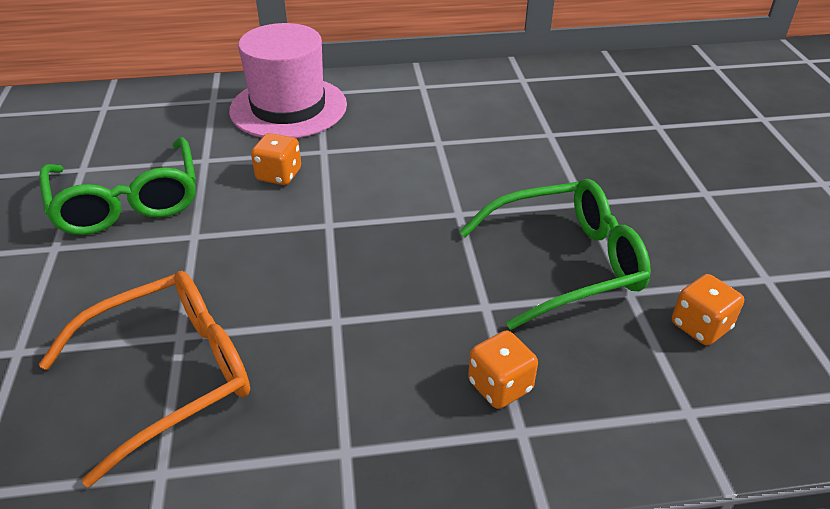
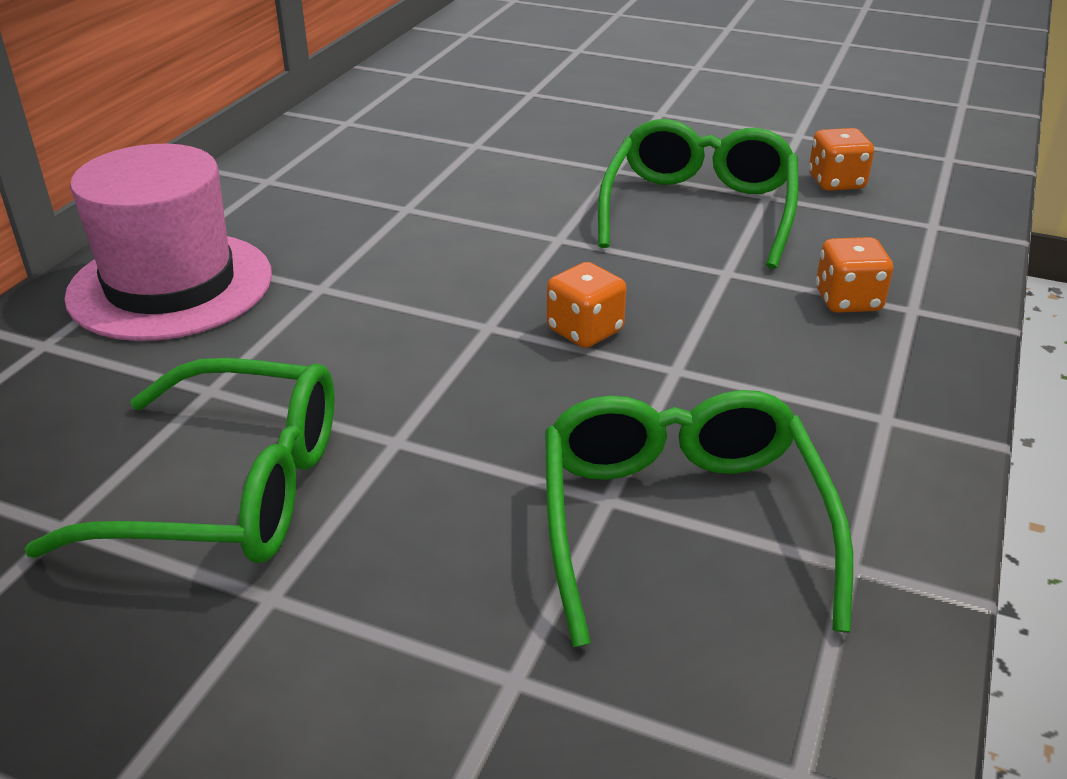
camera: 60 degrees left, 5 degrees down
(169, 376) = (681, 524): orange glasses -> green glasses
(279, 175) = (334, 335): orange dice -> orange dice (585, 331)

